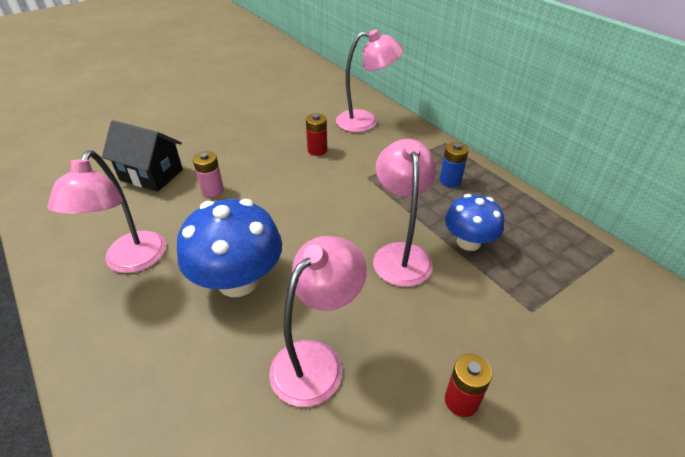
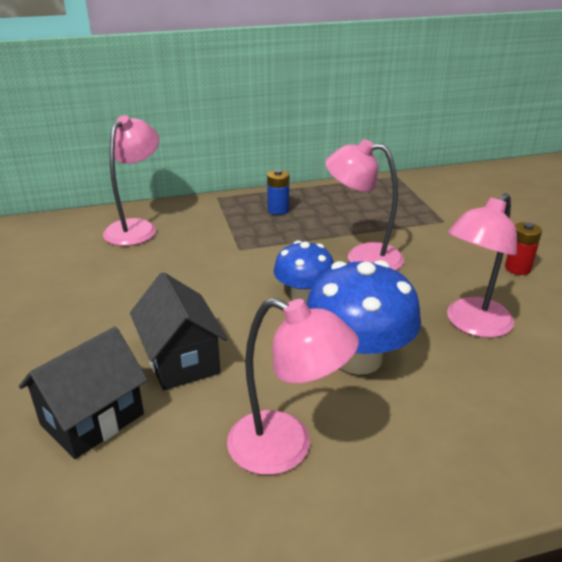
camera: 70 degrees left, 10 degrees down
(212, 190) = (181, 360): pink battery -> black house
(316, 360) = (472, 325): pink lamp -> pink lamp turned 105 degrees counterclockwise
(317, 150) = (163, 268): red battery -> none
(468, 242) = (362, 223): blue mushroom -> blue mushroom (303, 295)

